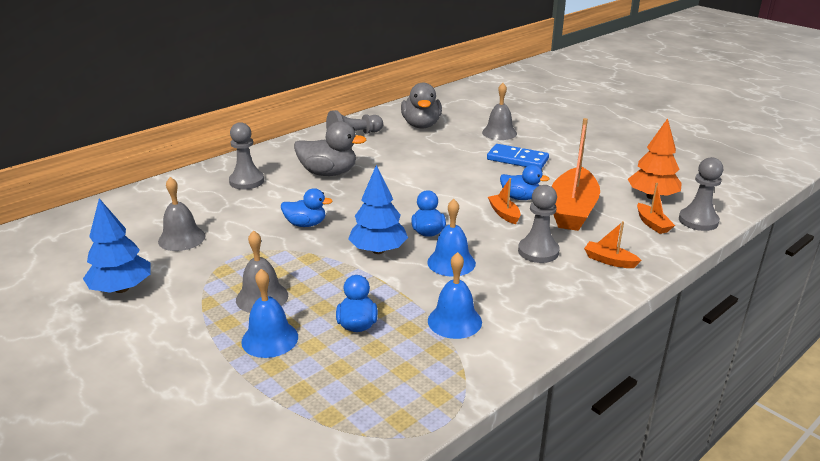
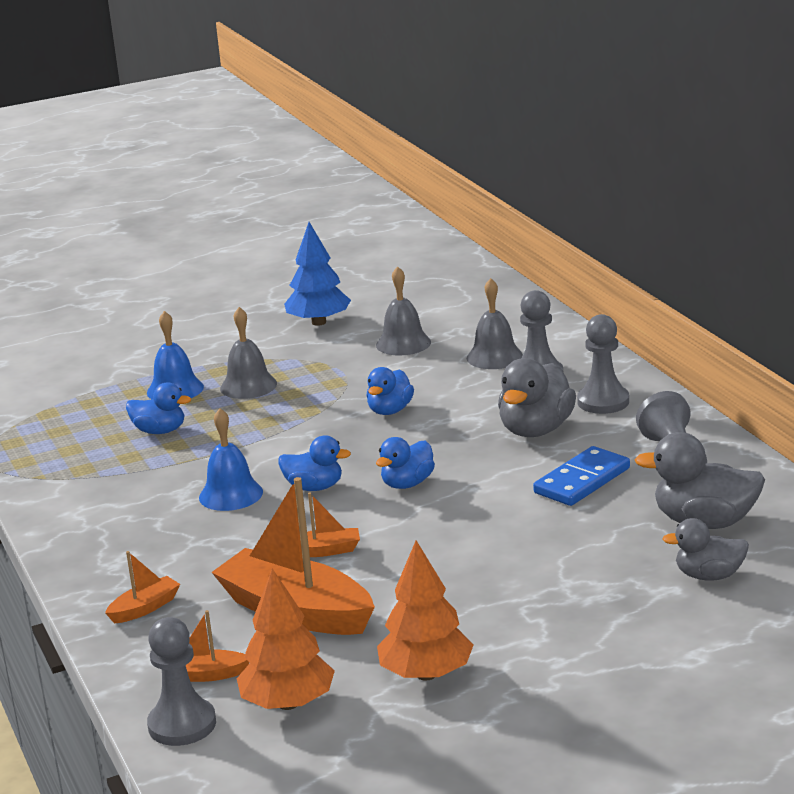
camera: 110 degrees right, 5 degrees down
(378, 250) = (293, 451): blue tree -> none
(454, 321) = (119, 482): blue bell -> none
(469, 121) = (709, 576): none -> grey duck
(499, 133) = (637, 600): grey bell -> grey bell (494, 357)
(517, 159) = (506, 597): blue domino -> blue domino (582, 481)
(520, 198) = (364, 573): blue duck -> blue duck (407, 484)
(538, 251) = (208, 558): grey pawn -> grey pawn (603, 402)
(597, 168) = (426, 674): none -> orange tree

